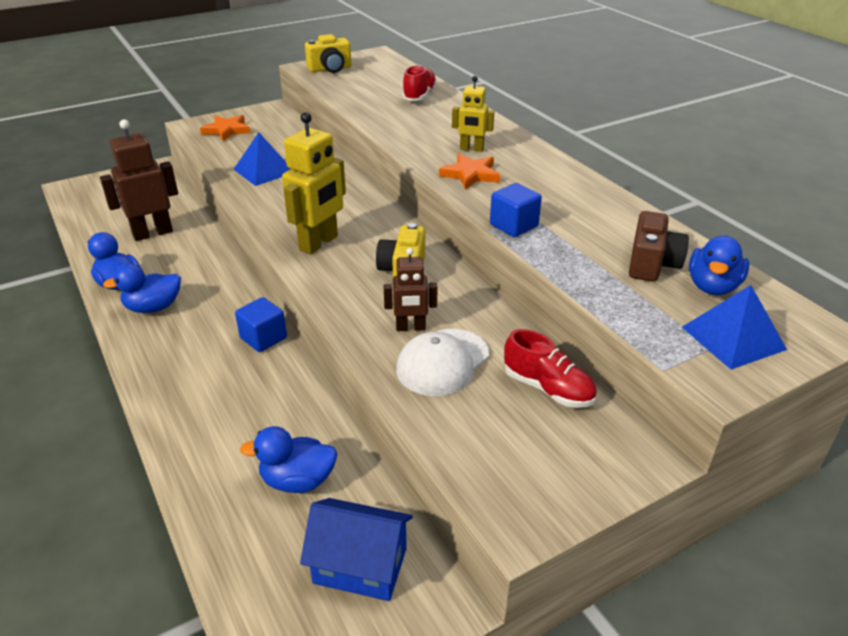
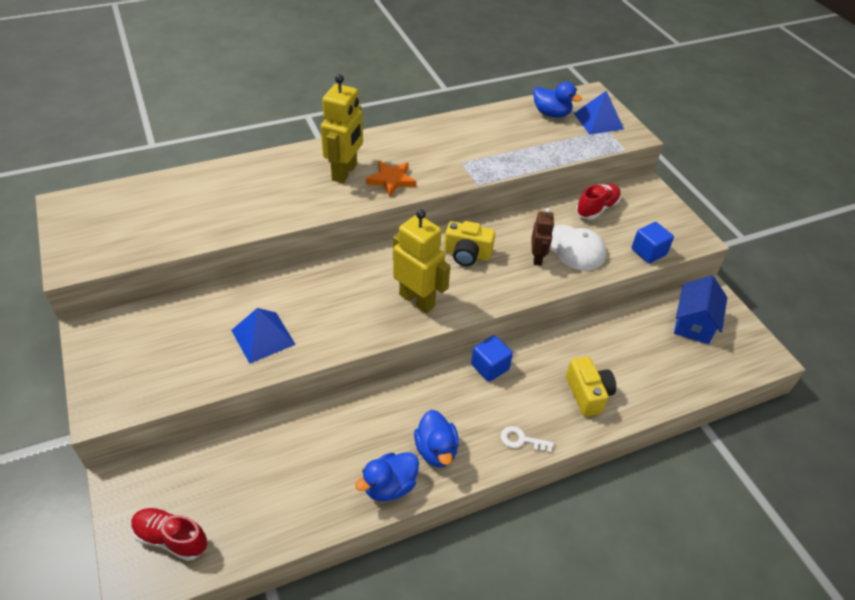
camera: 85 degrees left, 10 degrees up
(152, 233) = (294, 467): brown robot -> none
(154, 367) = (521, 440): none -> white key
(227, 130) = (137, 373): orange star -> none
(297, 481) = (636, 349): blue duck -> none
(330, 69) = (92, 245): yellow camera -> yellow camera (588, 394)
(419, 95) = (211, 187): red shoe -> red shoe (171, 538)
(471, 149) = (345, 172): yellow robot -> yellow robot, size x1.70
(514, 225) = (474, 172): blue cube -> blue cube (648, 252)
(652, 264) = (527, 128): brown camera -> none

